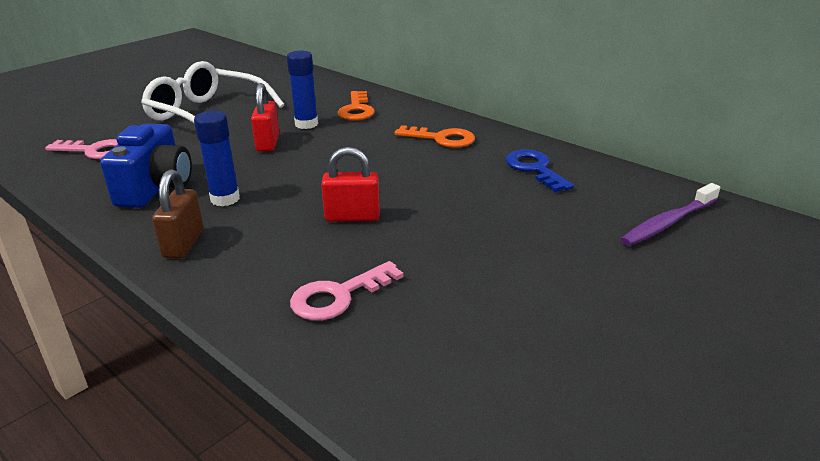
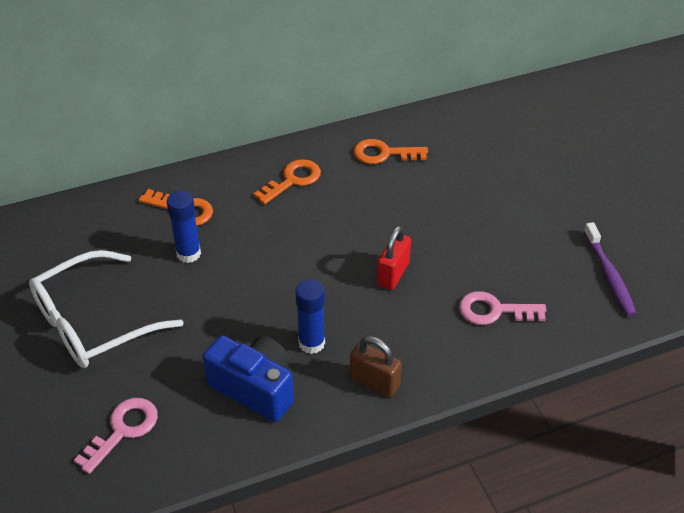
camera: 65 degrees left, 15 degrees up
(268, 143) = (212, 291): red padlock -> none
(338, 296) = (494, 311): pink key -> pink key turned 105 degrees clockwise
(535, 169) = (383, 153): blue key -> orange key
(668, 223) = (494, 132): purple toothbrush -> purple toothbrush (609, 275)

